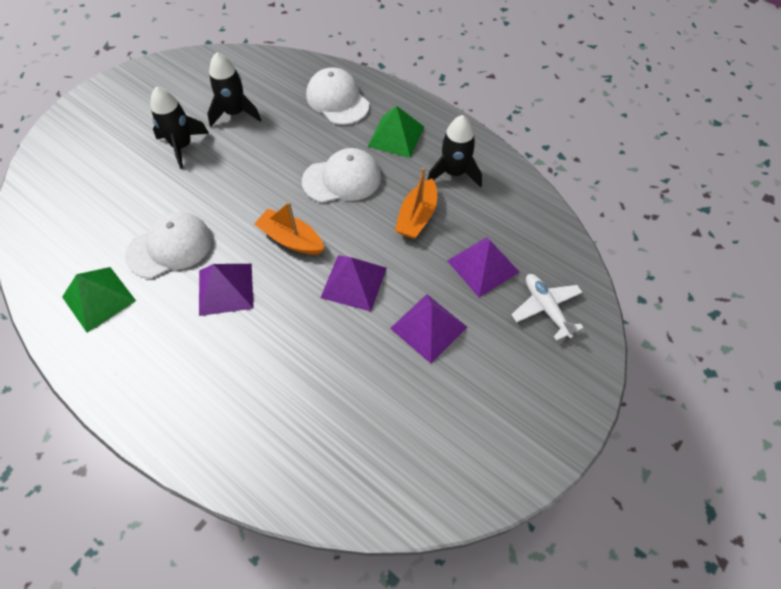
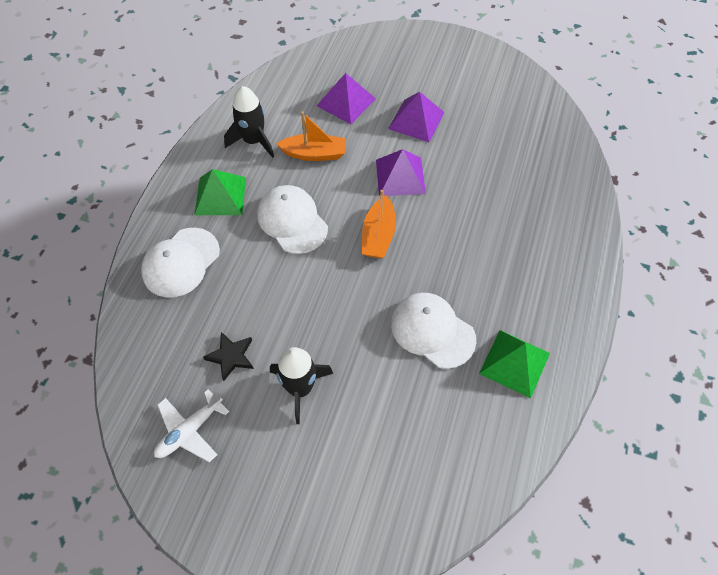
camera: 110 degrees left, 0 degrees up
(225, 289) = (452, 264): purple pyramid -> none
(235, 113) = (231, 356): black rocket -> black star
(546, 308) = (367, 61): white plane -> white plane (190, 430)

